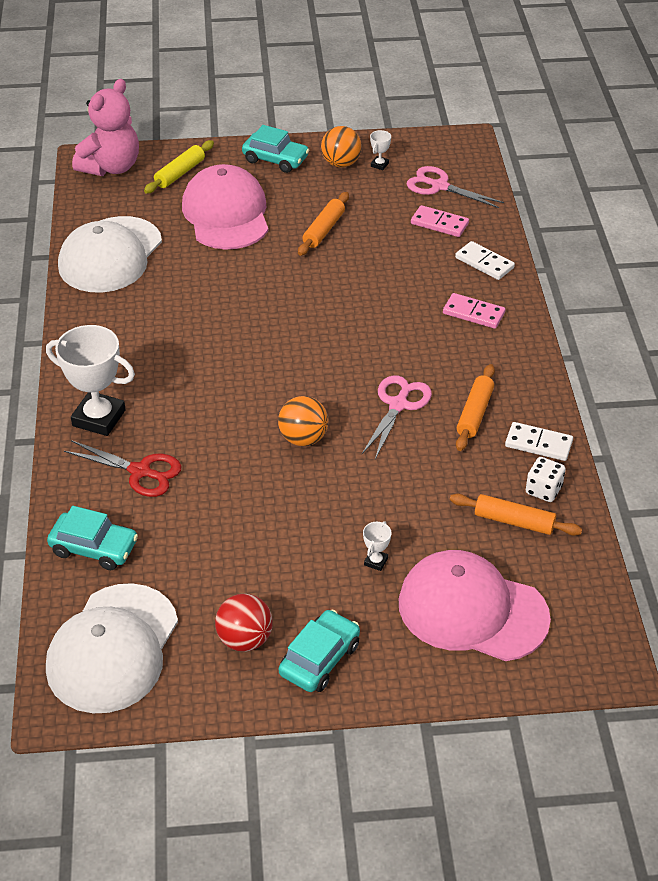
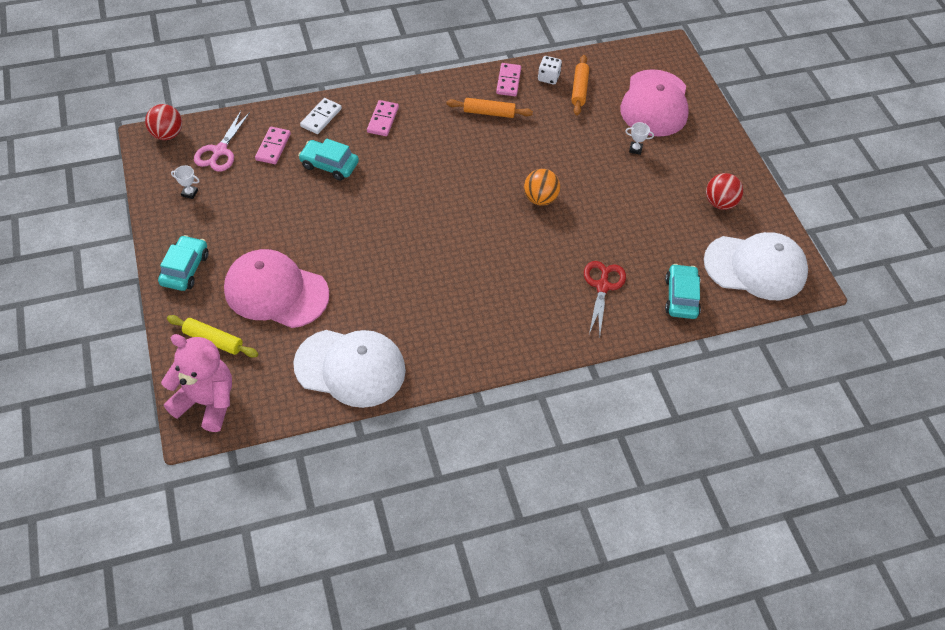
camera: 105 degrees left, 10 degrees up
(99, 418) = (556, 325): white trophy -> none
(226, 214) = (276, 291): pink cap -> pink cap turned 45 degrees clockwise
(319, 659) = (718, 166): turquoise car -> turquoise car (329, 165)
(323, 230) = (291, 219): orange rolling pin -> none
(341, 163) = (189, 220): orange ball -> none
(398, 405) = (491, 152): pink scissors -> none
(471, 152) = (167, 134): none -> red ball
(538, 444) = (508, 81): white domino -> pink domino

